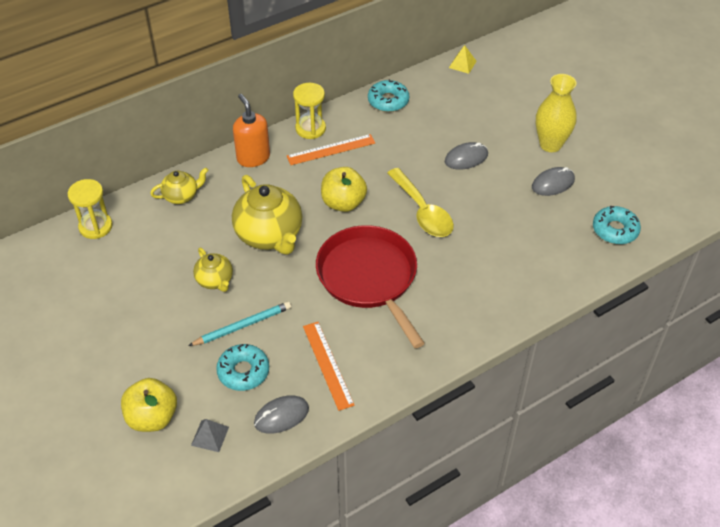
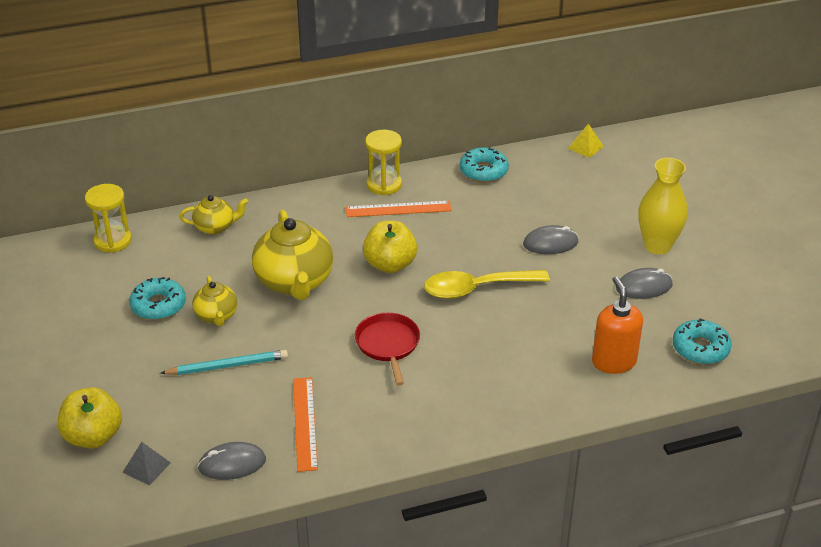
camera: 15 degrees right, 10 degrees down
(243, 371) = (209, 411): turquoise donut -> turquoise donut (158, 305)
(253, 158) = (308, 203): orange soap dispenser -> orange soap dispenser (613, 361)
(369, 278) = (388, 345): red pan -> red pan, size x0.55
(422, 211) = (477, 288): yellow spoon -> yellow spoon turned 90 degrees clockwise

